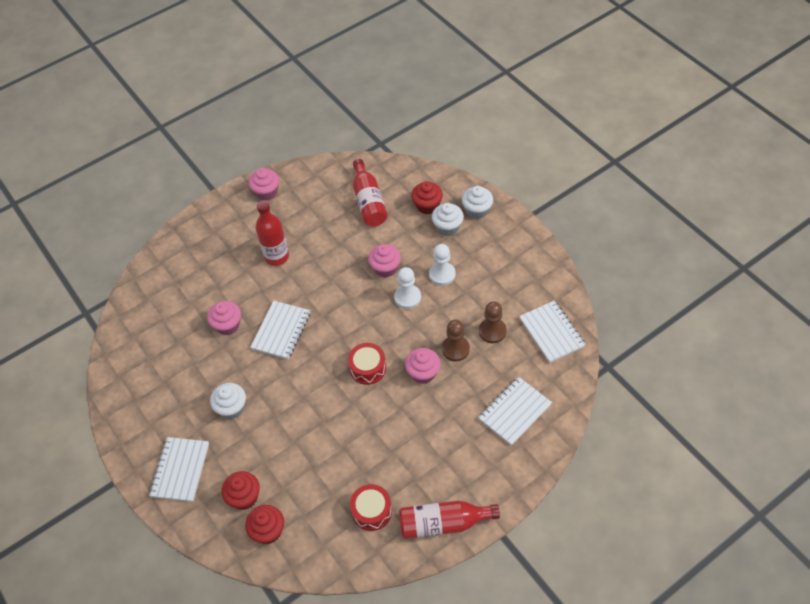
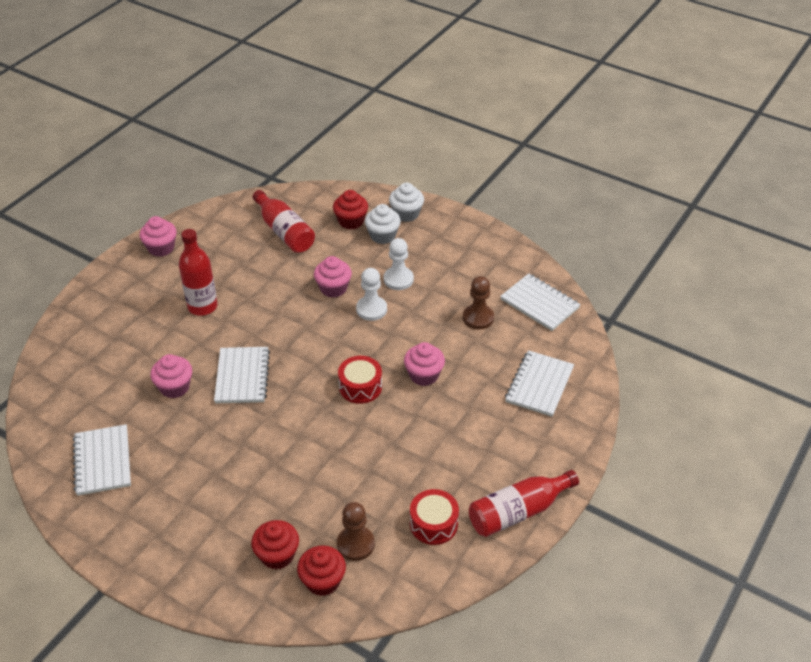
camera: 25 degrees left, 10 degrees down
(180, 470) = (184, 551): white notebook -> white notebook (103, 461)
(231, 408) = (218, 468): white cupcake -> none
(455, 349) = (447, 344): brown pawn -> brown pawn (355, 544)

